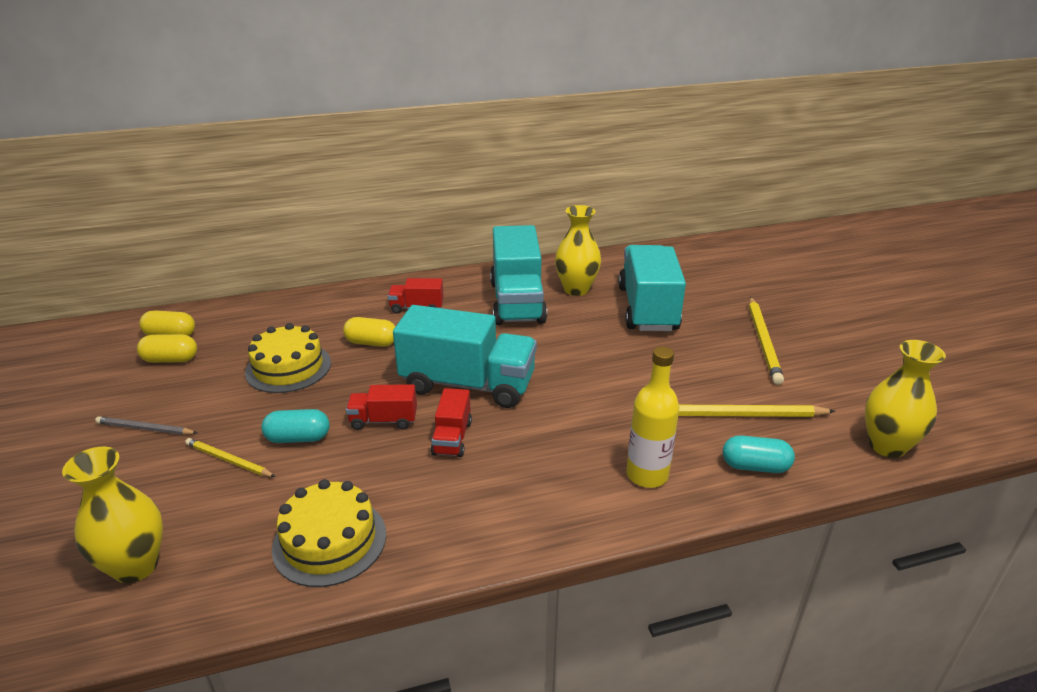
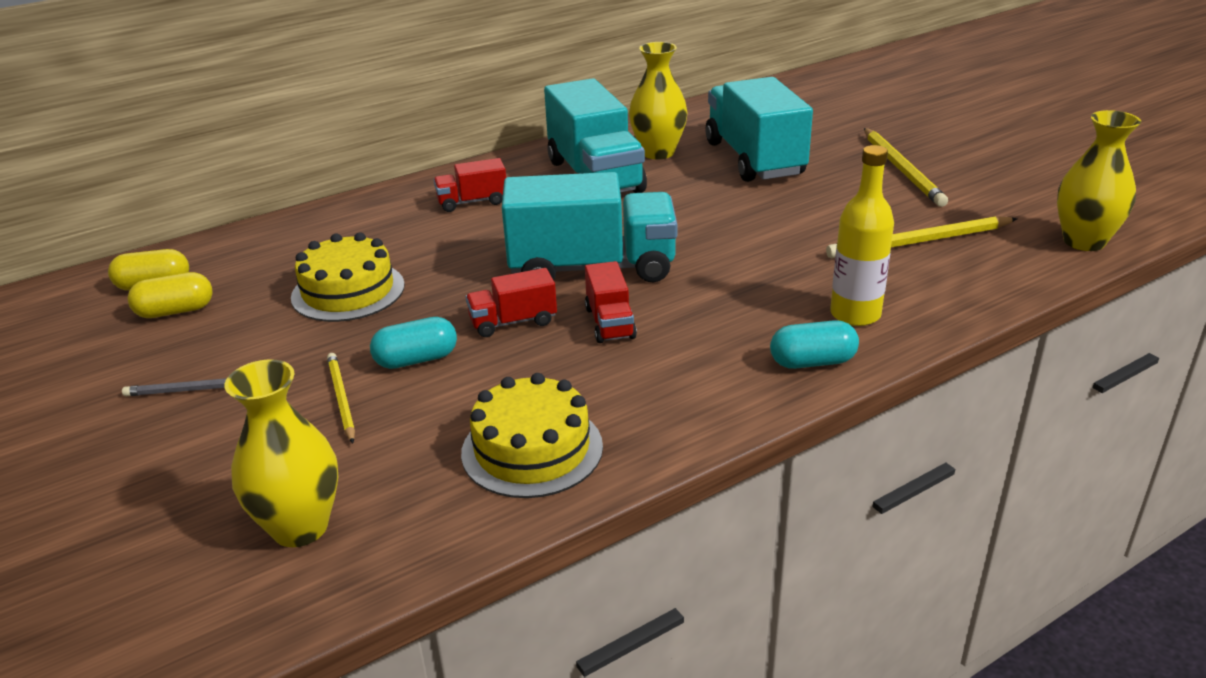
camera: 15 degrees left, 0 degrees up
(229, 460) = (341, 399): yellow pencil -> yellow pencil turned 60 degrees clockwise
(371, 343) = (440, 247): yellow capsule -> none
(755, 466) = (963, 285): turquoise capsule -> turquoise capsule (812, 362)

